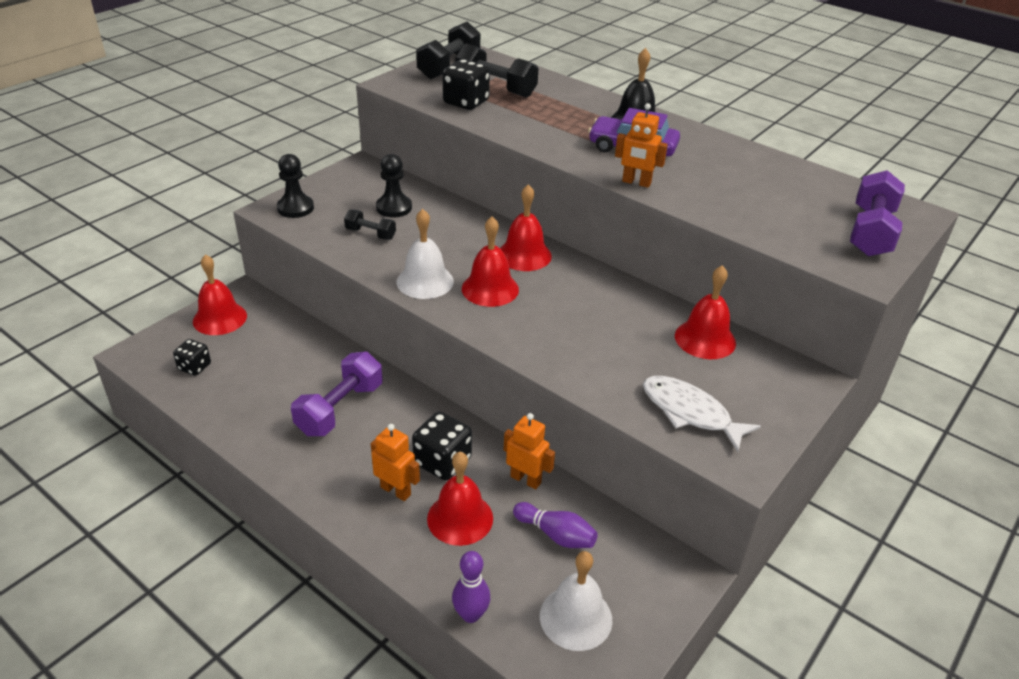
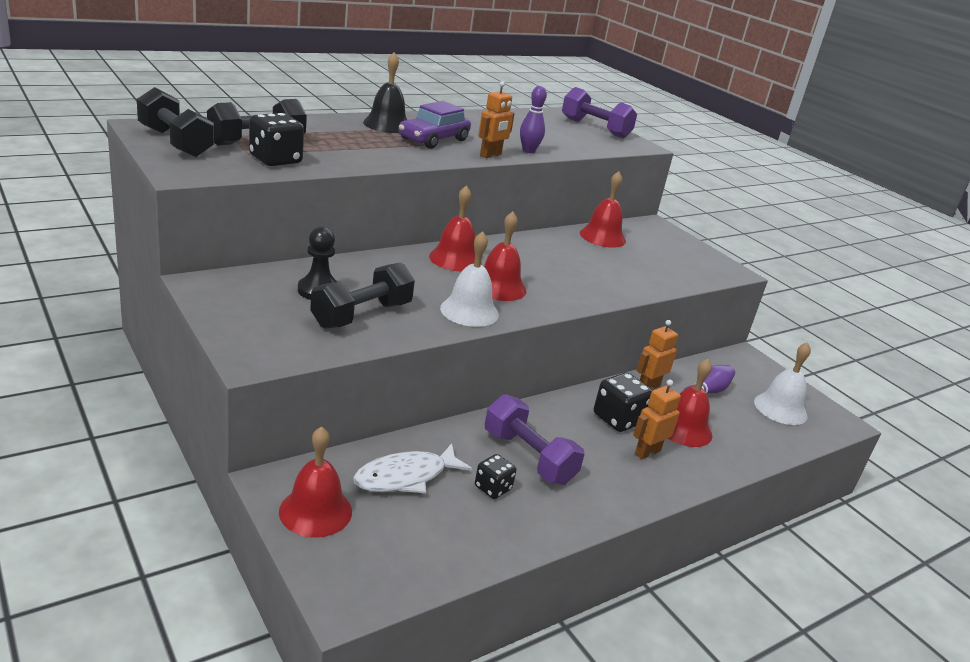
camera: 75 degrees left, 10 degrees down
(194, 367) = (405, 549): black dice -> black dice (493, 488)
(295, 208) = (264, 344): black pawn -> none
(370, 234) = (362, 315): black dumbbell -> black dumbbell, size x1.80
(471, 614) = (778, 451): purple bowling pin -> purple bowling pin (528, 151)
(690, 412) = (680, 268): white fish -> white fish (406, 477)

